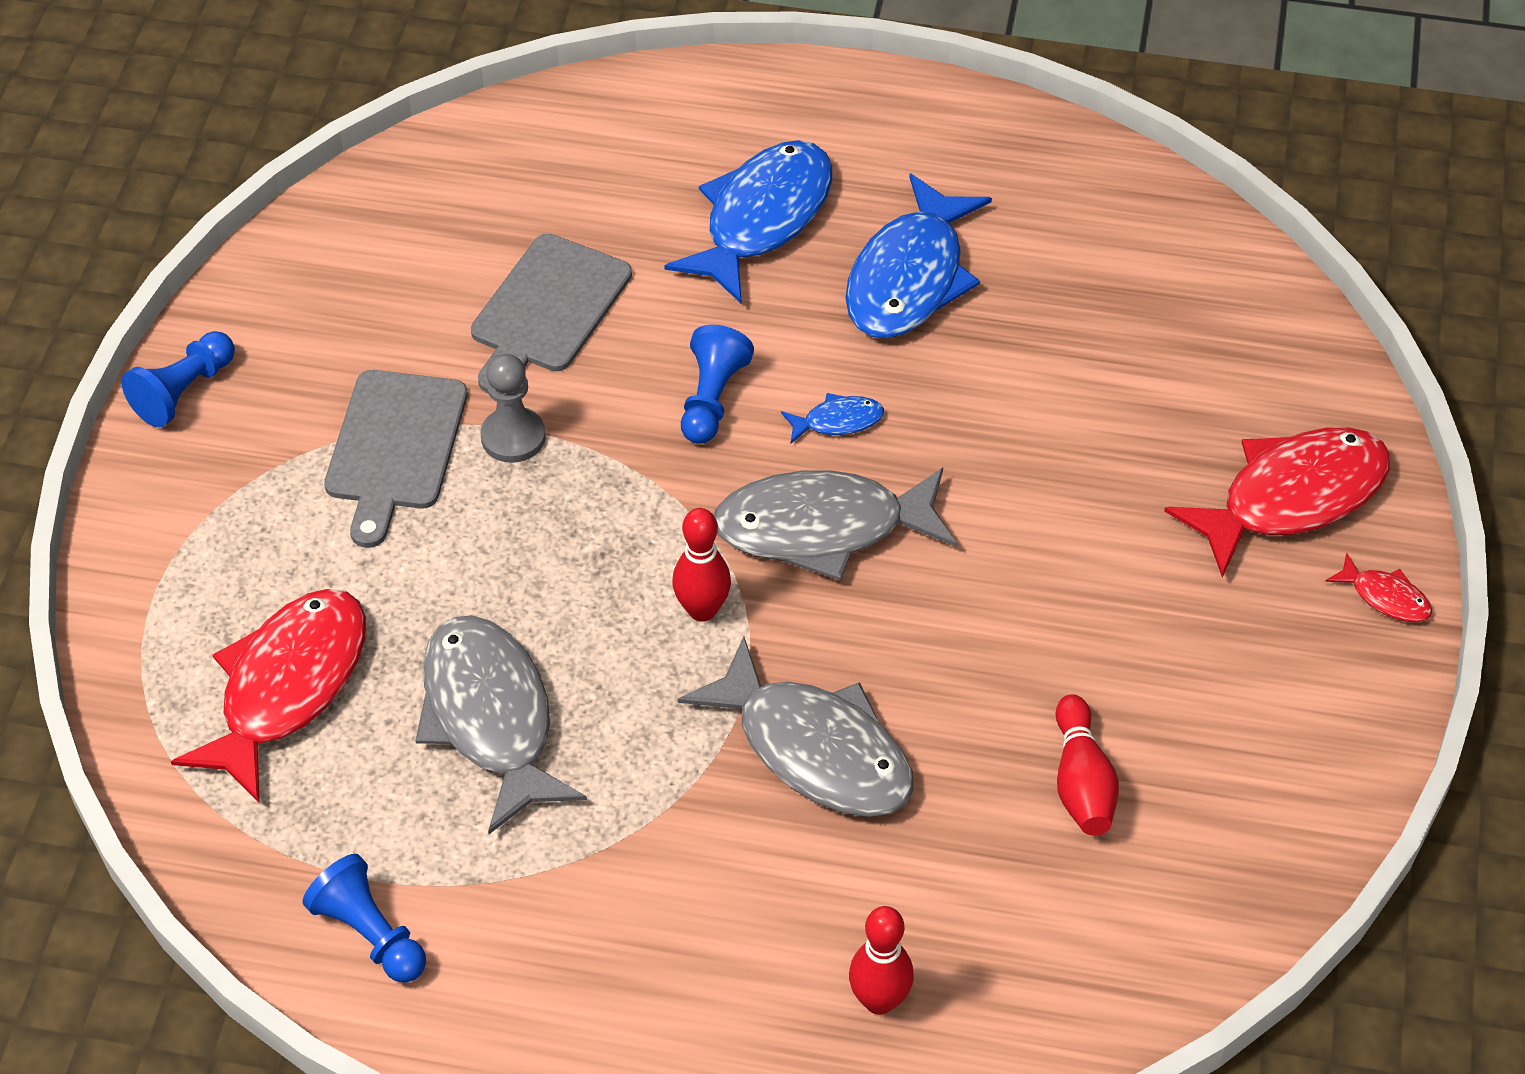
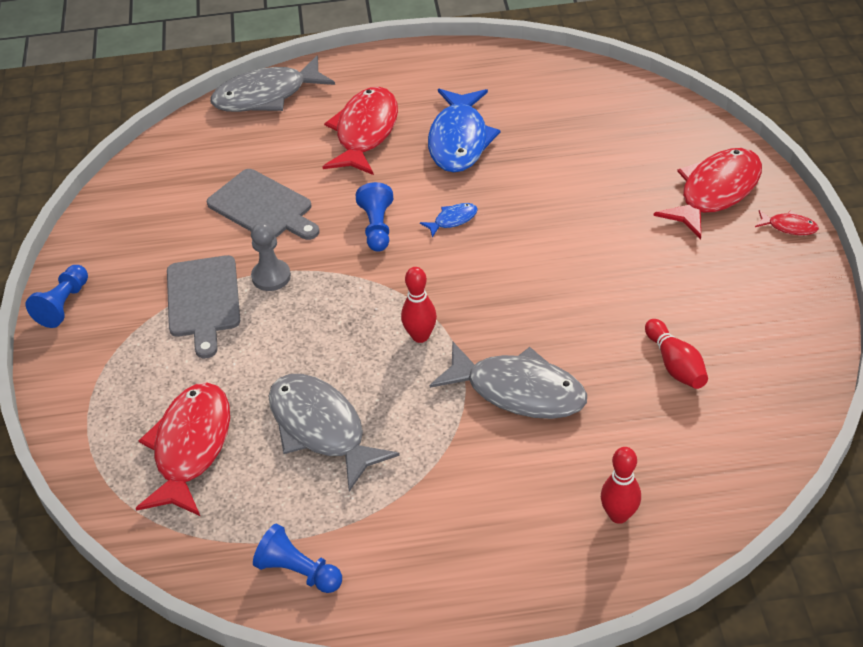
camera: 15 degrees left, 5 degrees down
(547, 310) = (263, 207): grey cutting board -> grey cutting board turned 60 degrees counterclockwise
(762, 219) = (365, 132): blue fish -> red fish
(823, 528) = (469, 275): grey fish -> grey fish (266, 95)

